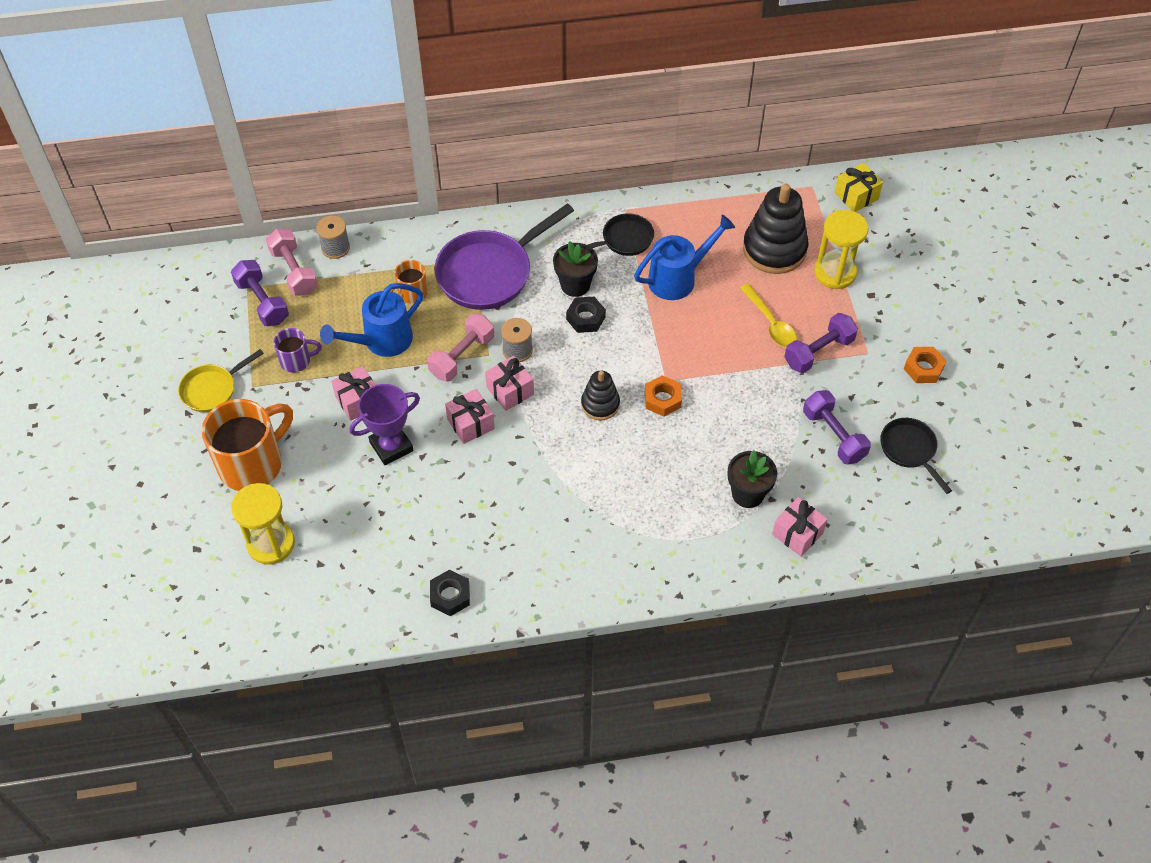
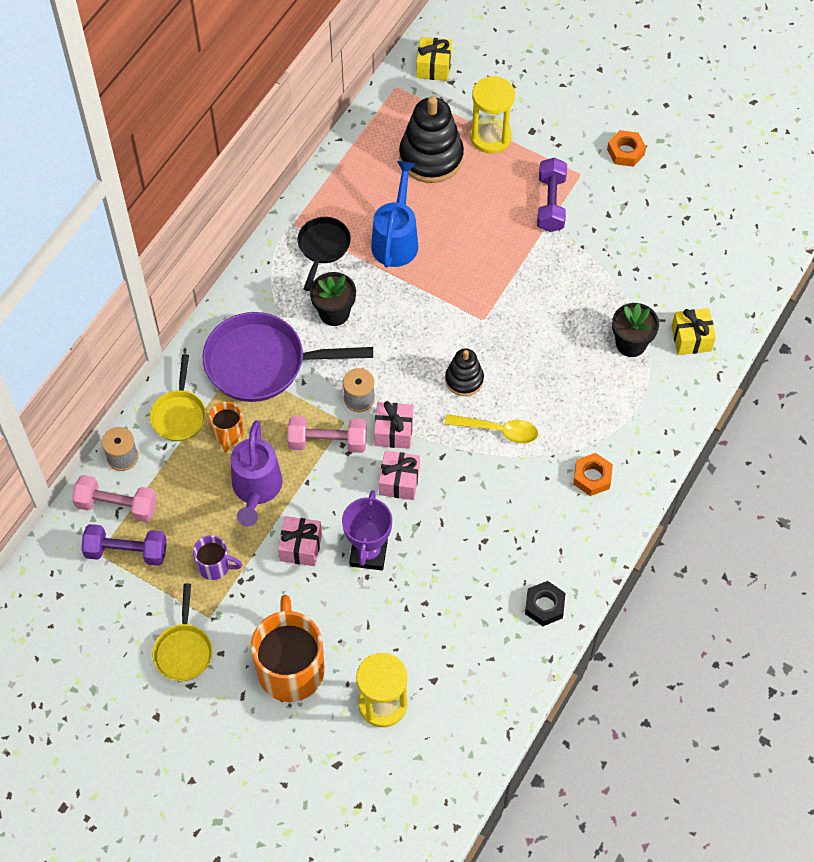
camera: 50 degrees left, 5 degrees up
(296, 360) = (215, 566): purple mug -> purple mug turned 75 degrees clockwise
(381, 341) = (256, 489): blue watering can -> purple watering can
(400, 255) = (179, 415): none -> yellow pan
(462, 356) = (327, 442): pink dumbbell -> pink dumbbell turned 75 degrees counterclockwise
(489, 273) = (262, 363): purple pan -> purple pan turned 90 degrees clockwise
(585, 318) = (373, 329): black nut -> none
(662, 399) = (498, 335): orange nut -> orange nut (592, 477)
(770, 323) = (496, 213): yellow spoon -> yellow spoon (498, 430)
(797, 533) = (691, 338): pink gift -> yellow gift
(833, 435) = (631, 252): purple dumbbell -> none
(909, 450) = (685, 216): black pan -> none

